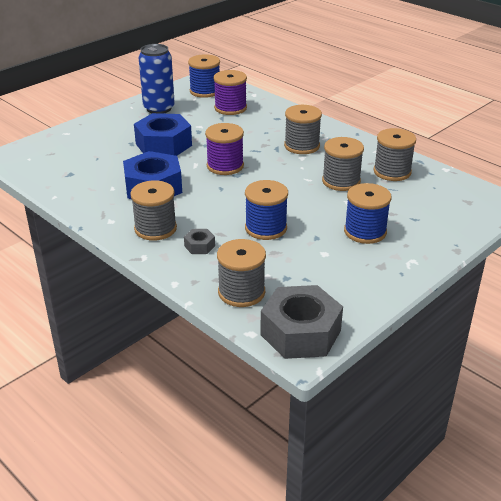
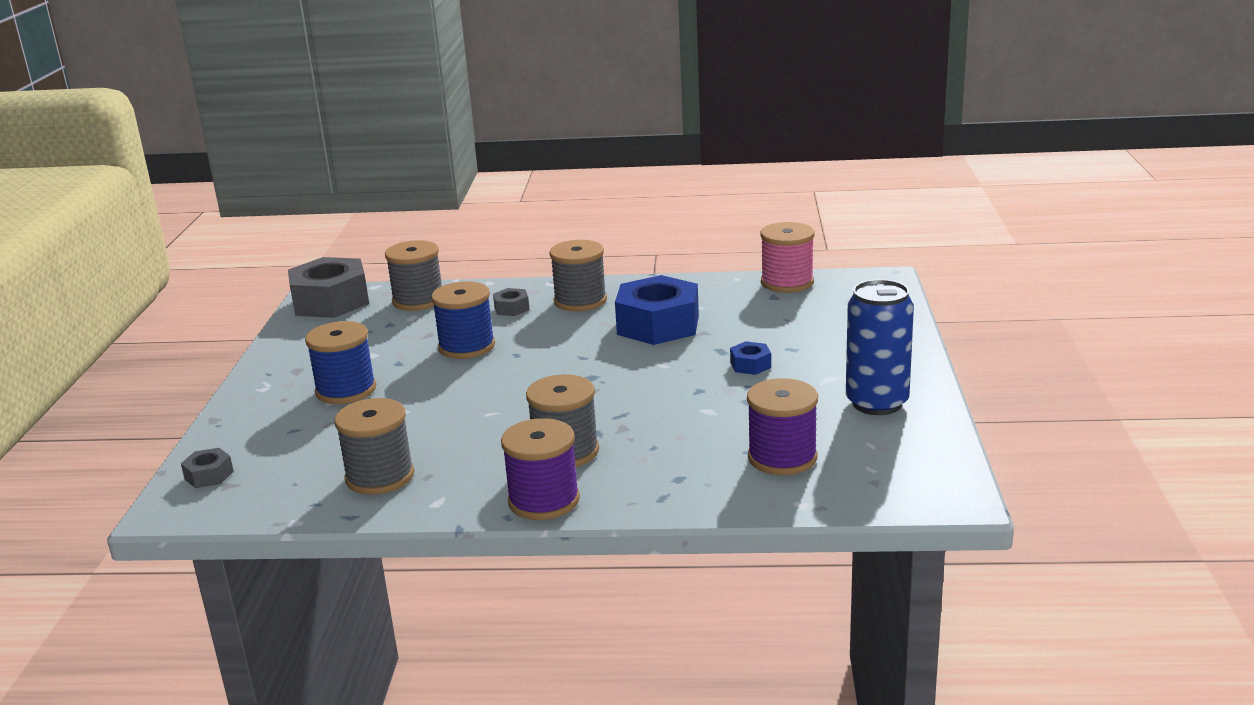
camera: 140 degrees right, 10 degrees down
(43, 178) = (787, 282): none -> pink spool
(163, 144) = (750, 365): blue nut -> blue nut, size x0.44
(205, 91) = (888, 466): blue spool -> none
(225, 166) = (622, 379): purple spool -> purple spool (544, 500)
(341, 181) = (441, 430): grey spool -> none
(476, 211) = (209, 475): none -> grey nut

